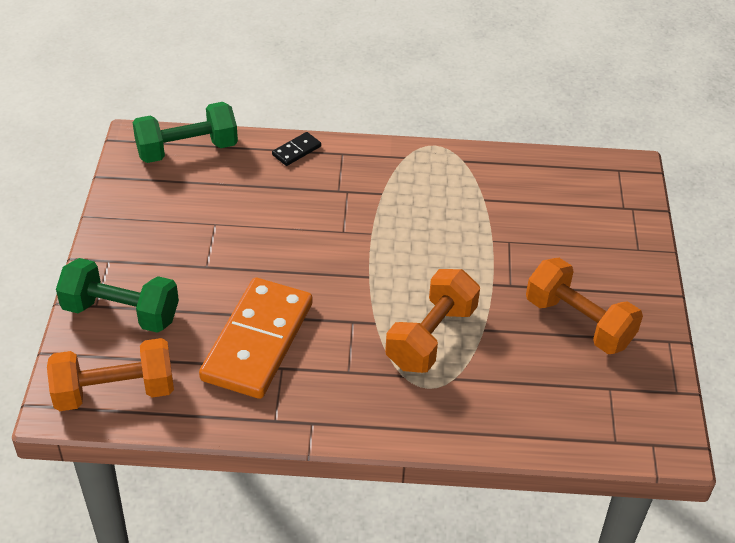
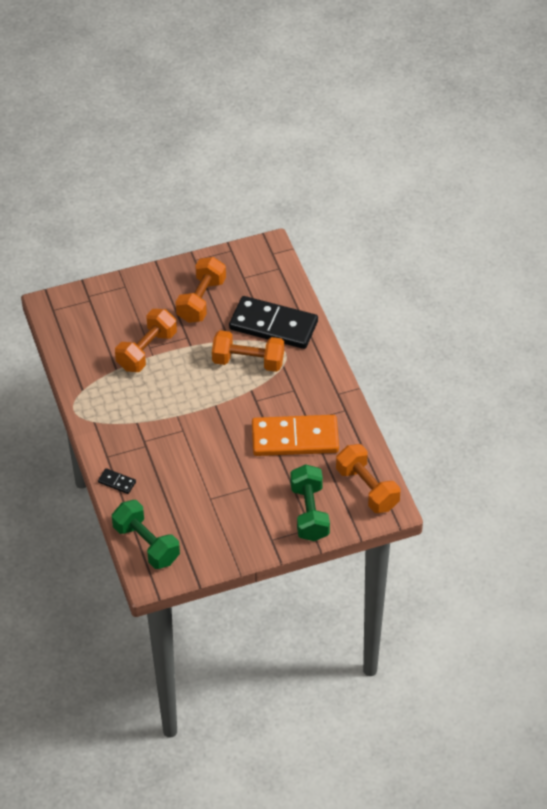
camera: 110 degrees left, 5 degrees up
(490, 391) = (273, 325): none -> black domino
(503, 237) = (147, 351): none -> orange dumbbell

